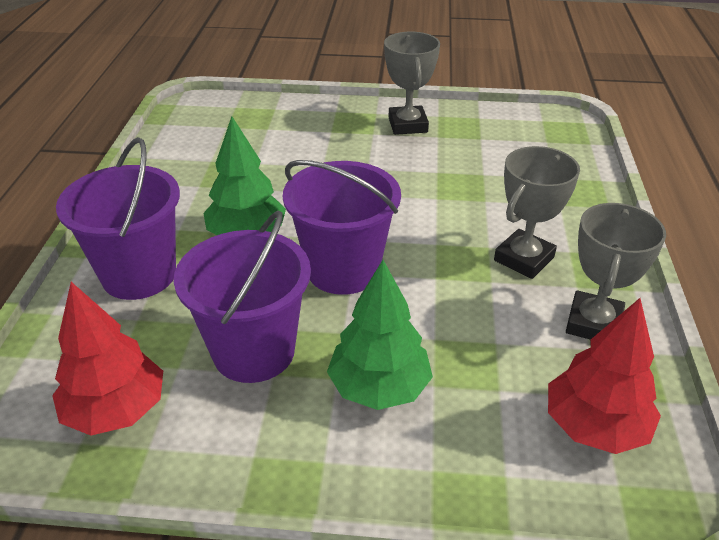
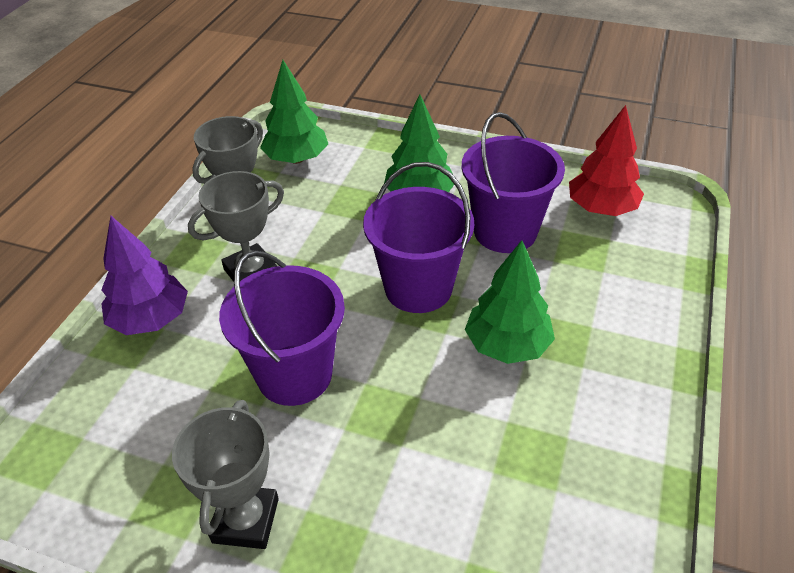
camera: 165 degrees left, 5 degrees up
(139, 275) = (613, 314): purple bucket -> purple bucket (294, 374)
(578, 208) = (150, 319): none -> purple tree
(595, 426) = (296, 159): red tree -> green tree

